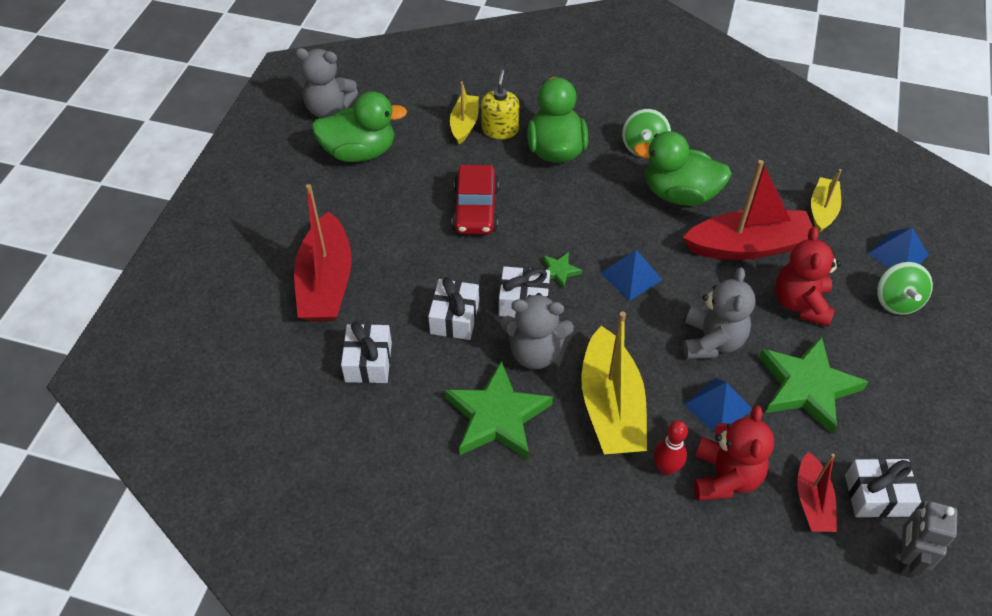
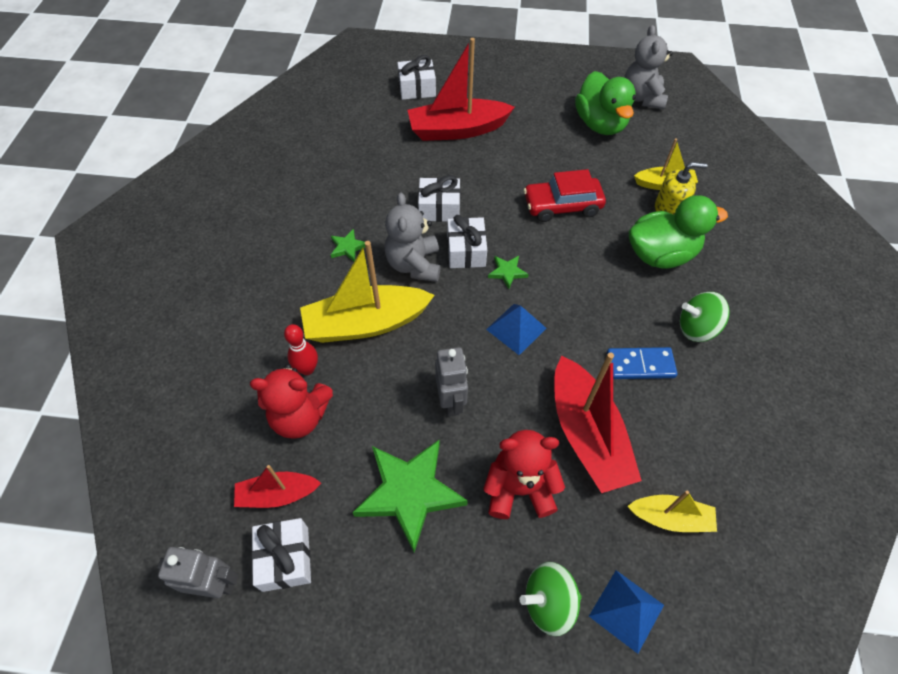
camera: 80 degrees right, 5 degrees up
(368, 362) = (388, 165): white gift -> white gift (417, 89)
(497, 416) = (348, 247): green star -> green star, size x0.44
(679, 194) = (640, 365): green duck -> blue domino
(712, 341) = (451, 401): grey teddy bear -> grey robot
(717, 406) = (375, 408): blue pyramid -> none

